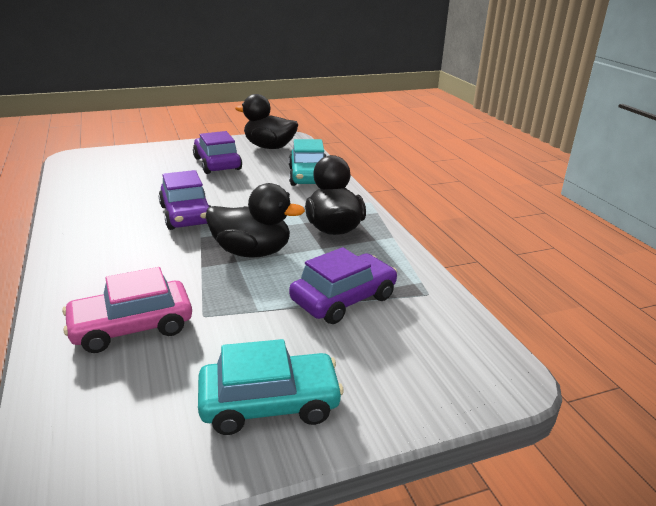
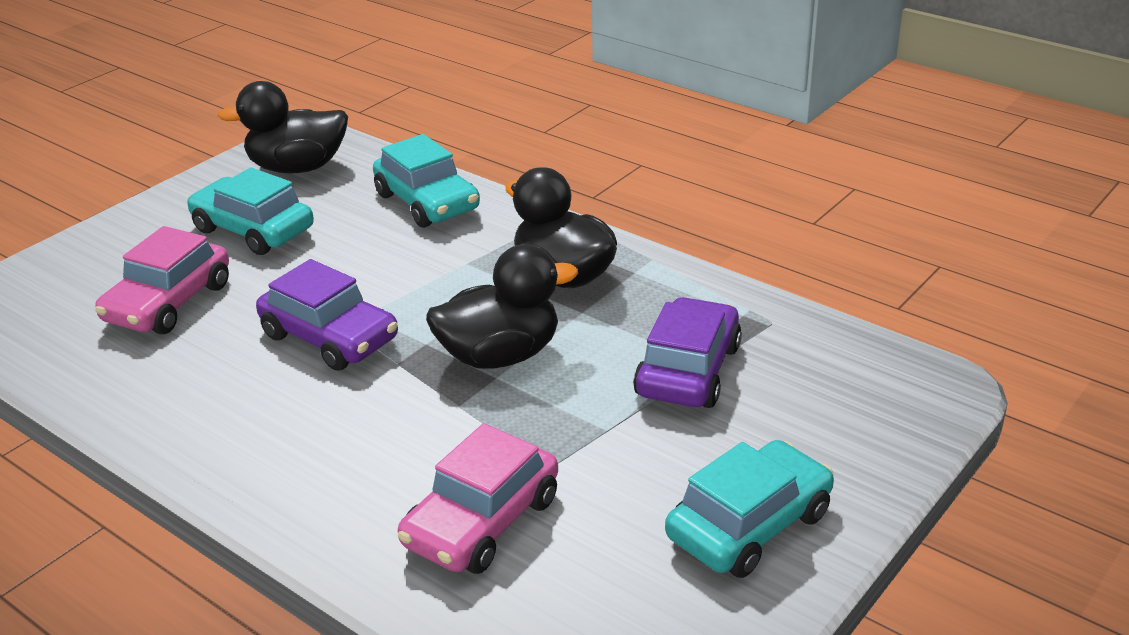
camera: 30 degrees left, 5 degrees up
(144, 179) = (168, 303): none -> pink car
(217, 164) = (253, 230): purple car -> turquoise car

